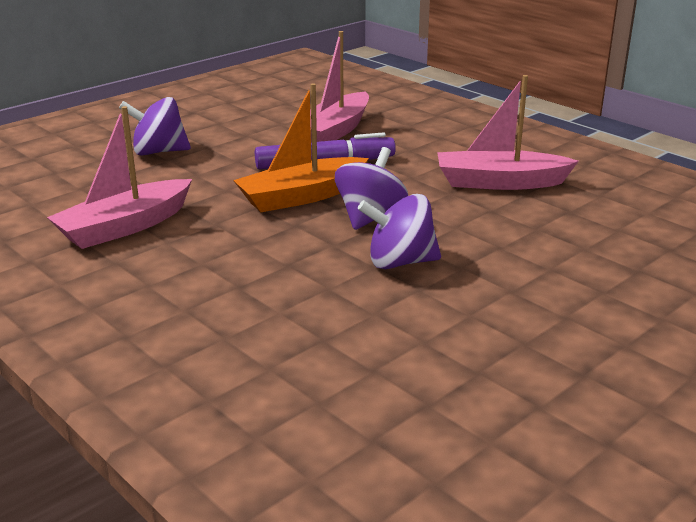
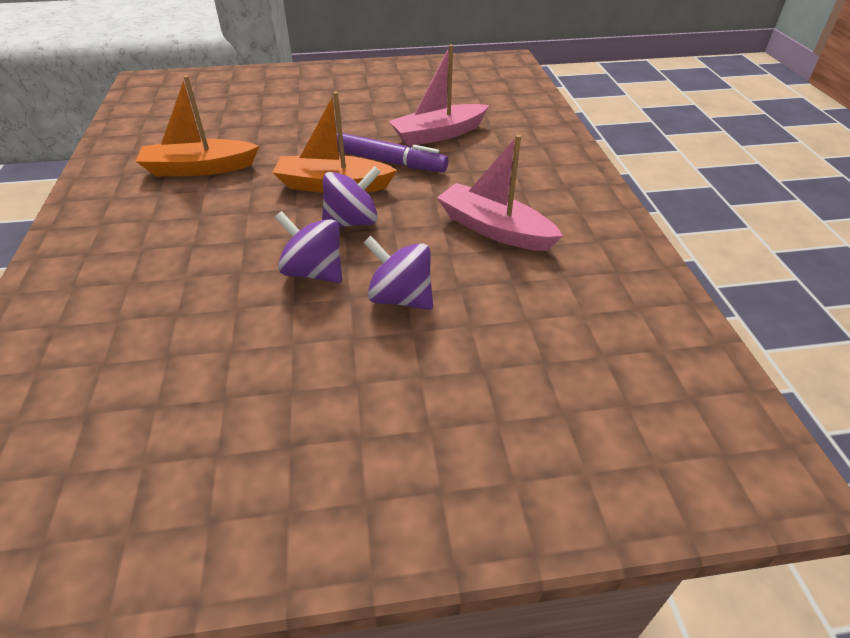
camera: 35 degrees right, 15 degrees up
(124, 227) = (199, 168): pink boat -> orange boat
(159, 152) = (300, 114): purple spinning top -> purple spinning top (400, 298)

